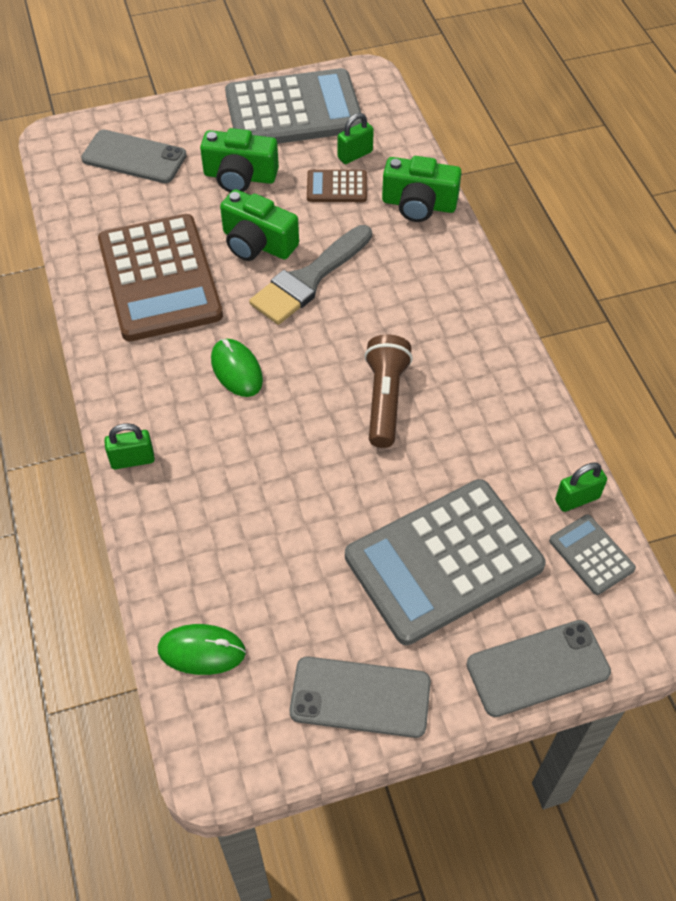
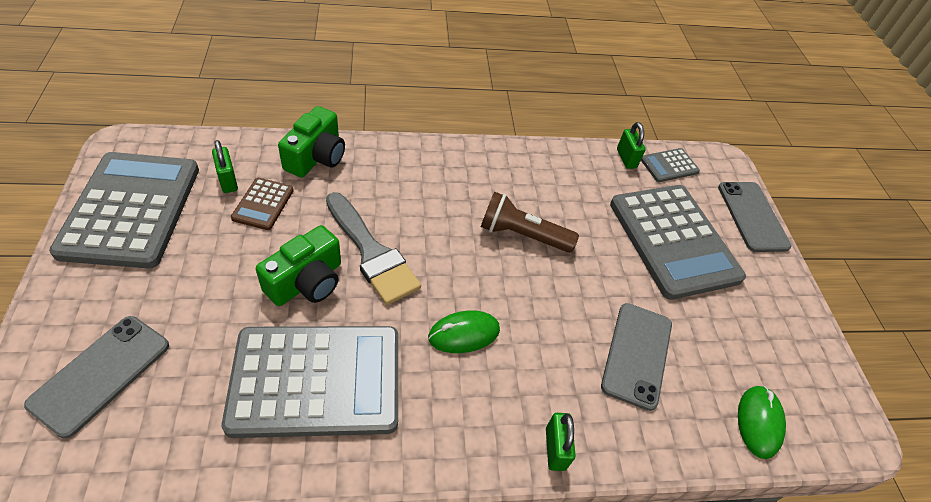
camera: 85 degrees left, 5 degrees down
(159, 278) = (316, 380): brown calculator -> grey calculator
(240, 176) = (201, 276): green camera -> none
(360, 697) = (785, 319): grey phone -> grey phone (637, 355)

